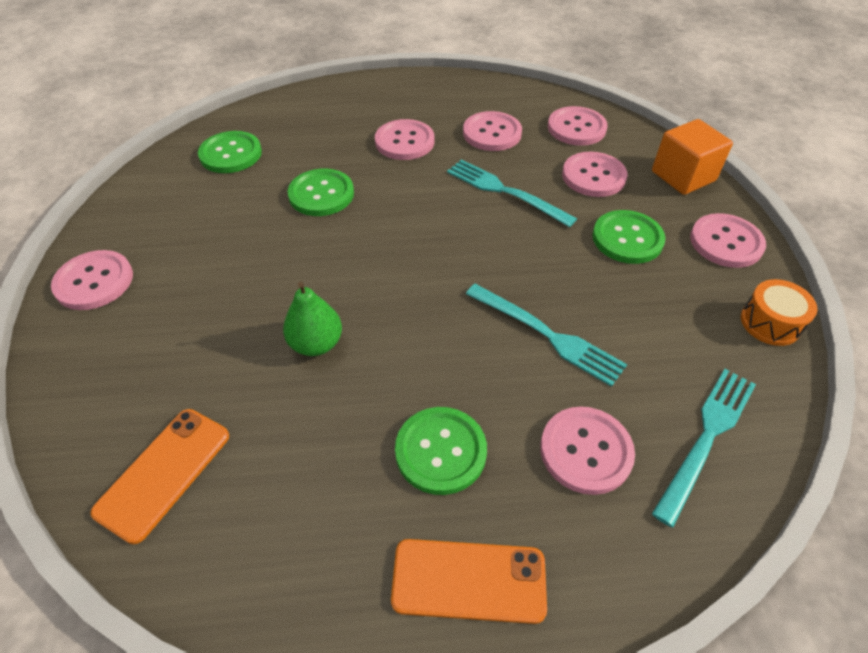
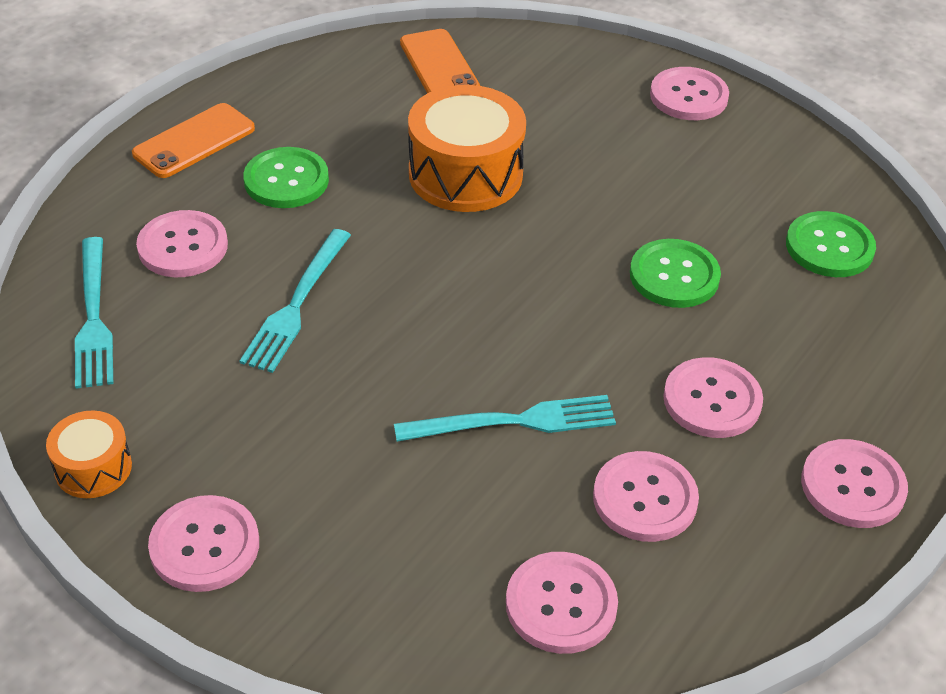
camera: 130 degrees right, 5 degrees down
(316, 344) = (465, 174): green pear -> orange drum
(547, 335) = (296, 304): turquoise fork -> turquoise fork turned 60 degrees counterclockwise
(593, 176) = (446, 528): pink button -> pink button (852, 486)
(627, 239) = (320, 462): green button -> none
(683, 176) = (338, 625): orange cube -> none

